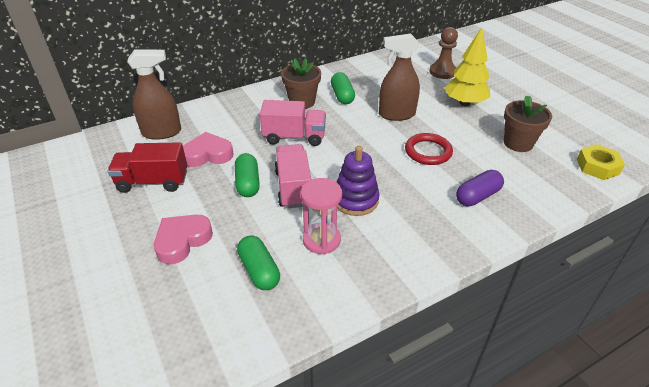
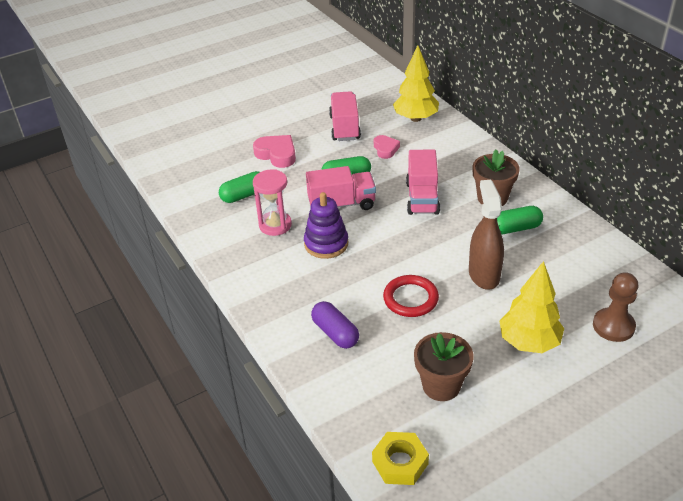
camera: 90 degrees right, 0 degrees up
(153, 182) = (344, 128): red truck -> pink truck
(162, 132) = (415, 118): brown spray bottle -> yellow tree
(208, 154) = (385, 149): pink heart -> pink heart, size x0.65

